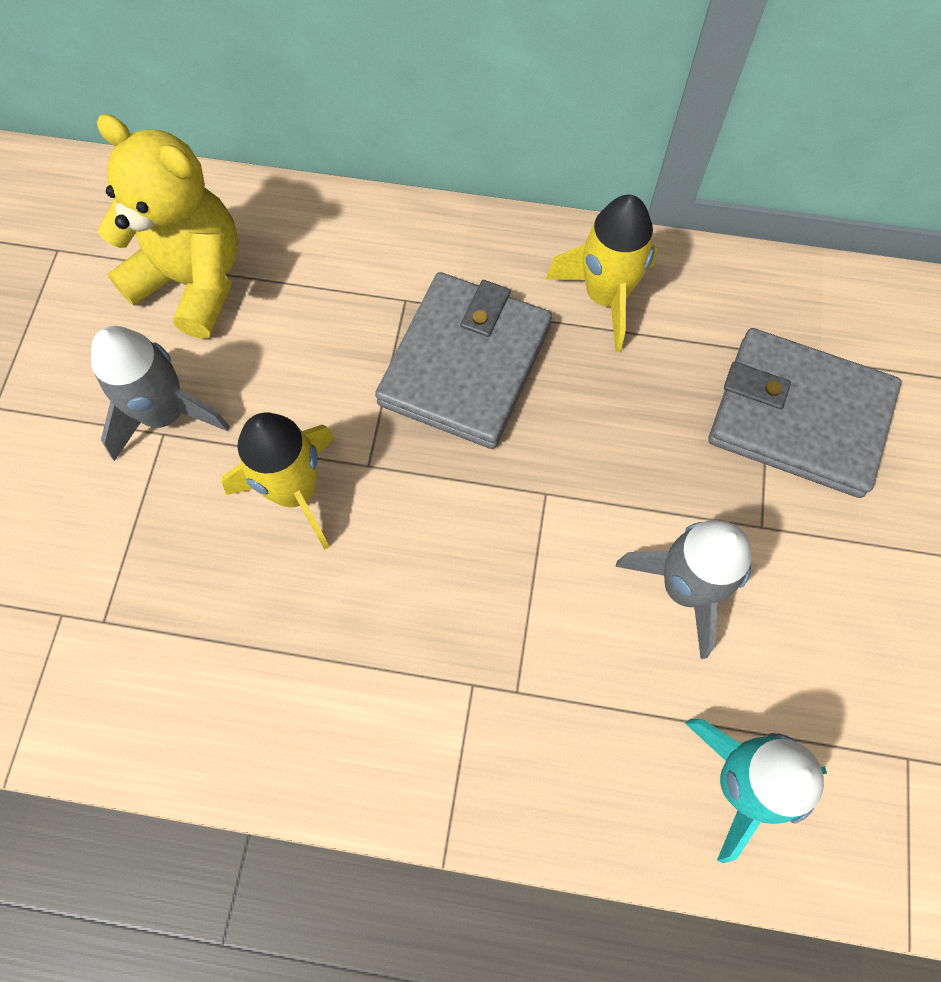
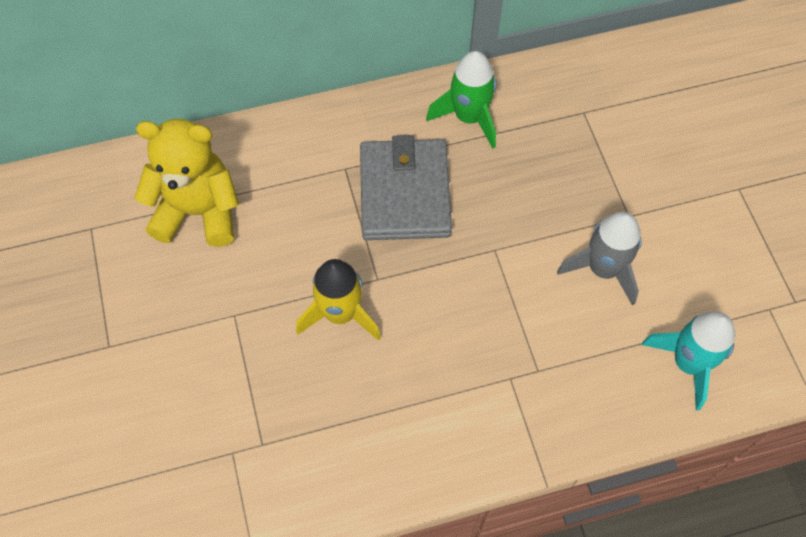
camera: 25 degrees left, 5 degrees down
(165, 414) = (229, 302): grey rocket -> none
(605, 297) = (469, 117): yellow rocket -> green rocket
(799, 416) = (618, 143): grey wallet -> none

